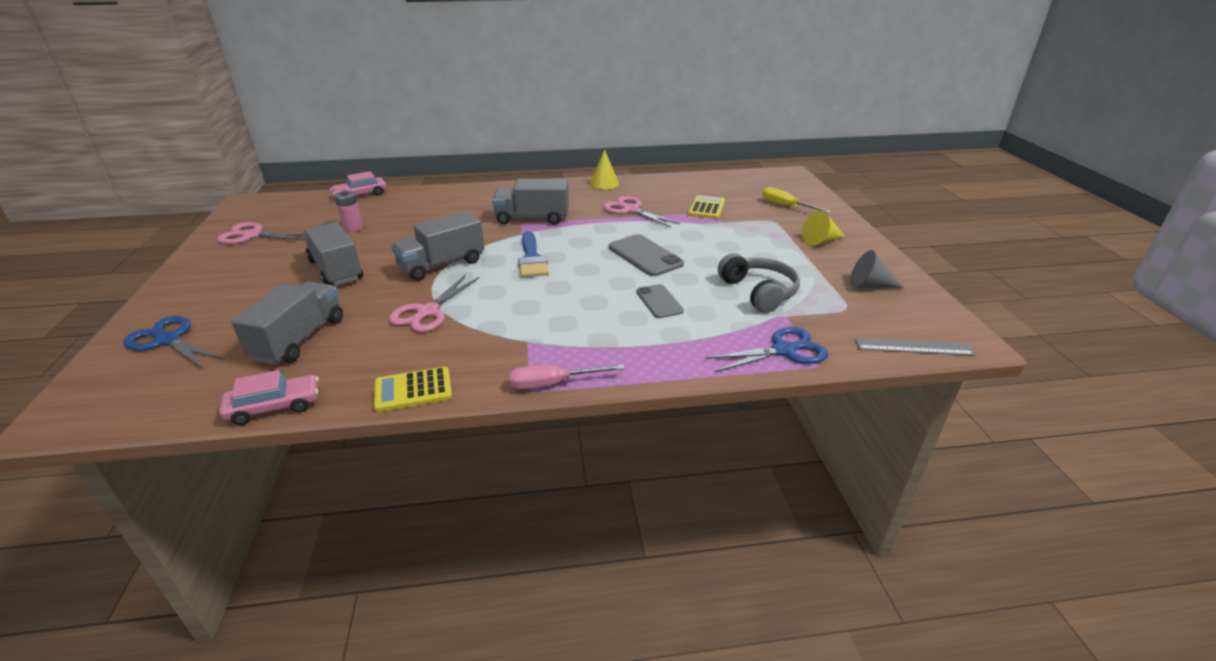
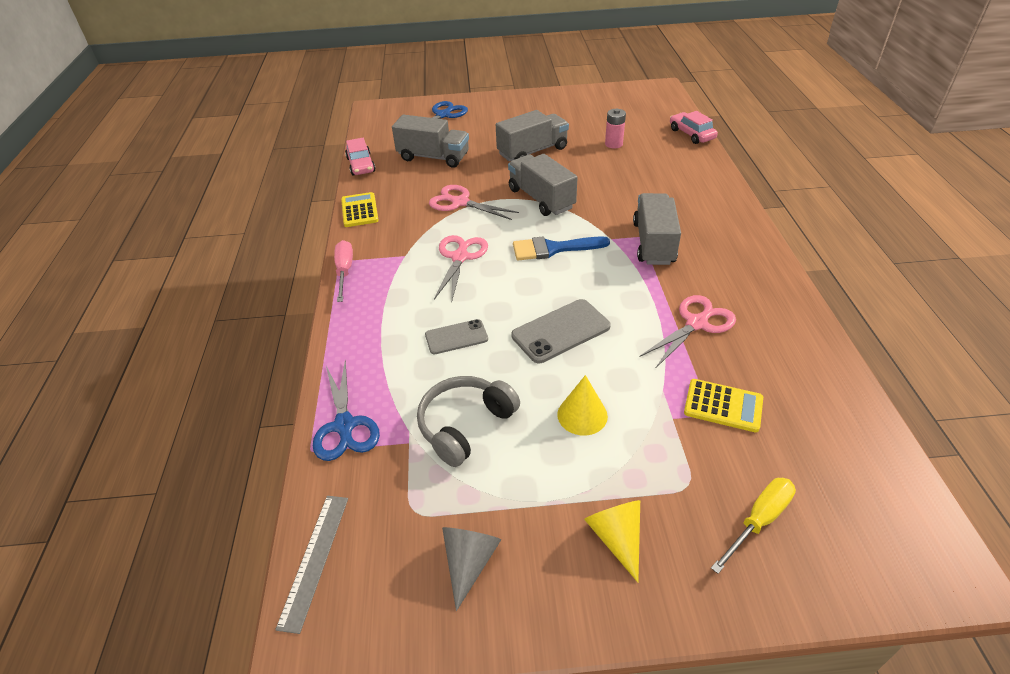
camera: 95 degrees right, 10 degrees up
(252, 235) = (593, 105): pink scissors -> pink scissors (460, 257)
(604, 183) = (788, 299): yellow cone -> yellow cone (582, 415)
(758, 292) = (465, 425): grey headphones -> grey headphones turned 150 degrees clockwise

